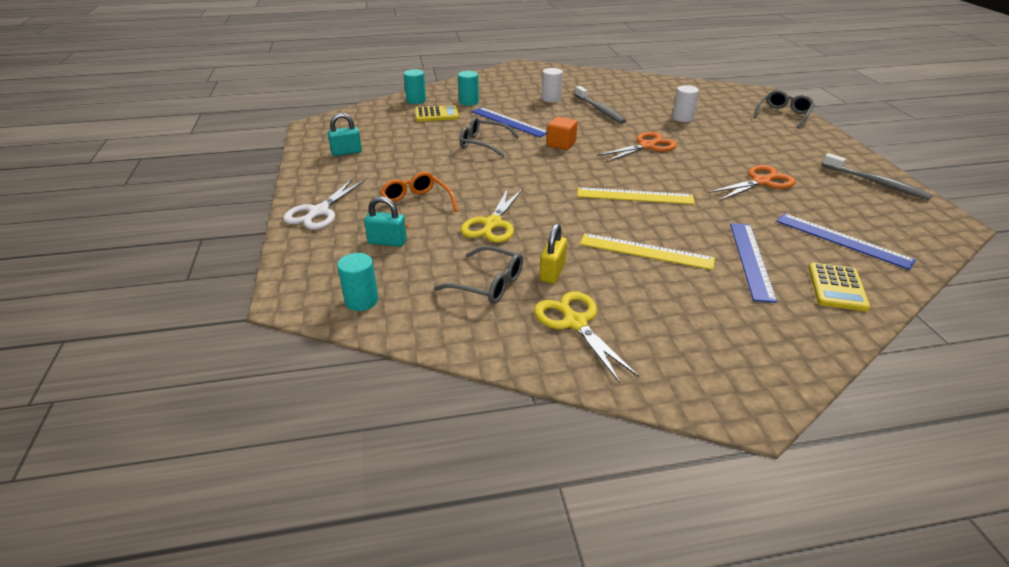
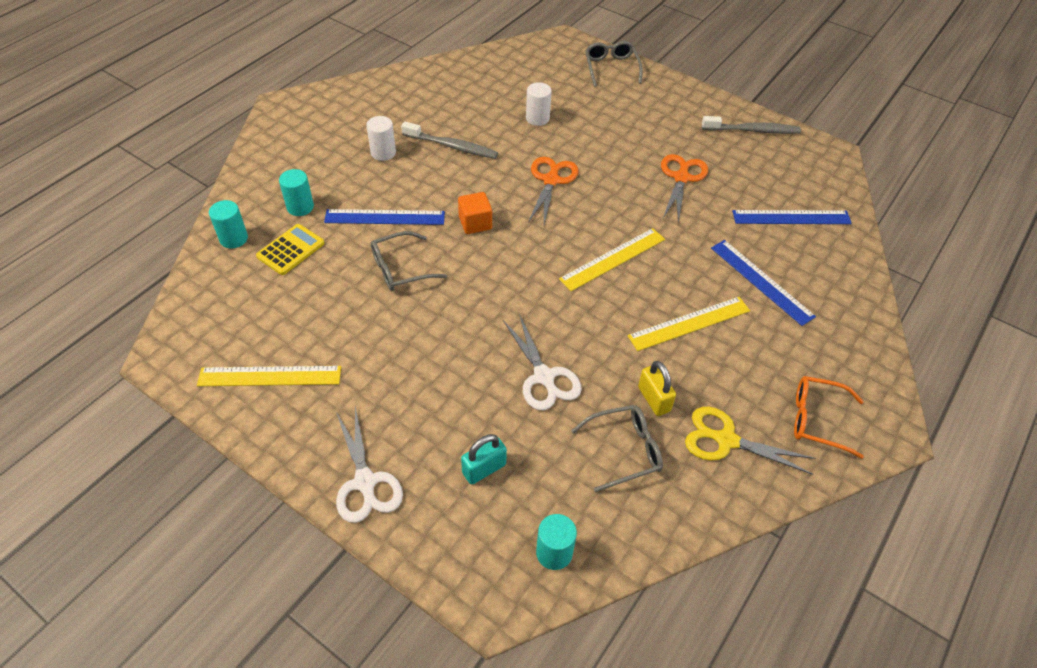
camera: 45 degrees left, 15 degrees up
(346, 152) = (270, 376): turquoise padlock -> yellow ruler
(416, 204) = (447, 401): orange glasses -> orange glasses (817, 420)
(492, 224) = (544, 377): yellow scissors -> white scissors
(837, 287) = (831, 274): yellow calculator -> none

